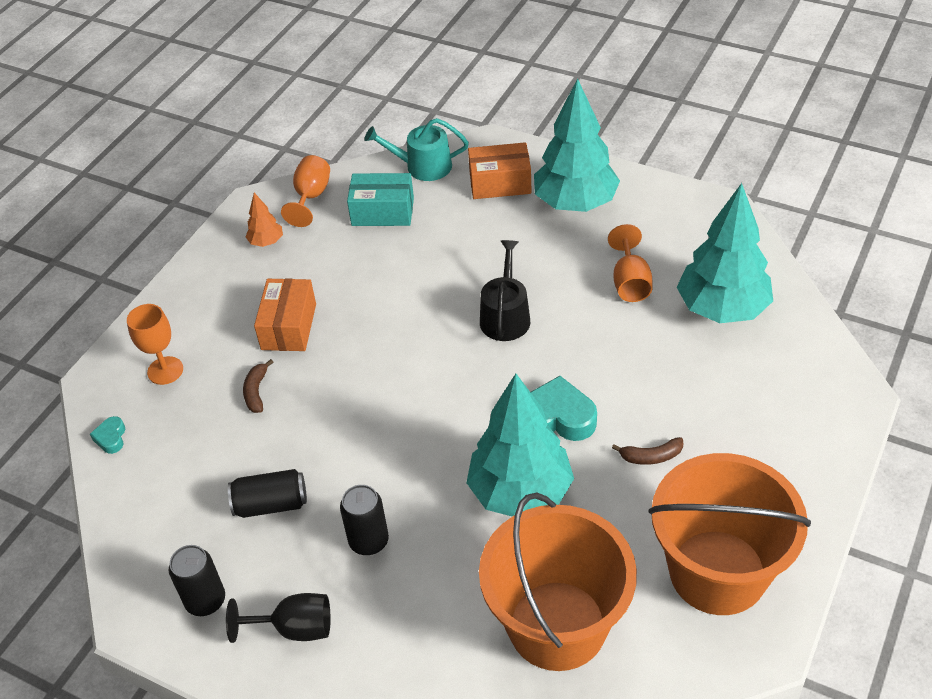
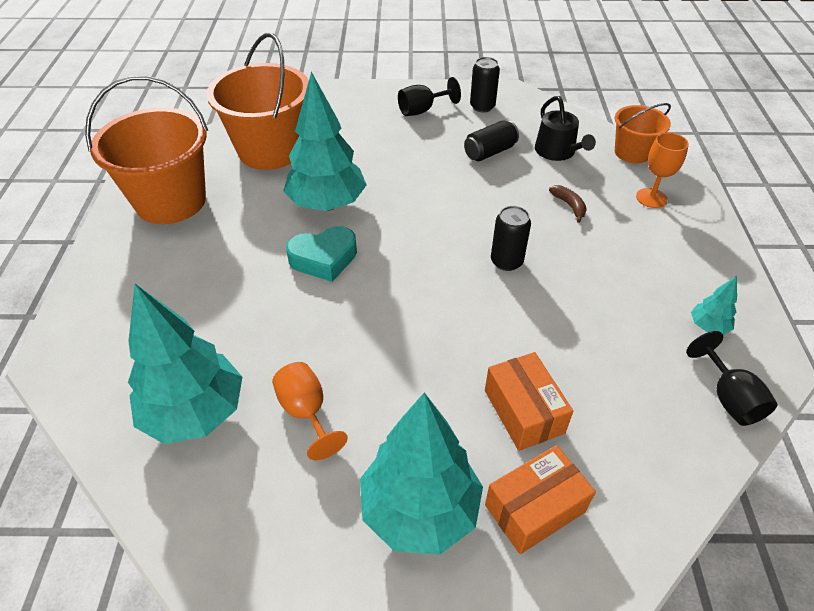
camera: 150 degrees right, 0 degrees up
(111, 438) = (632, 152): turquoise heart -> orange bucket
(266, 242) = (708, 326): orange tree -> turquoise tree
(289, 326) = (597, 257): orange box -> orange box (523, 411)
(311, 197) = (728, 398): orange goblet -> black goblet
(369, 541) = (412, 153): black can -> black can (506, 261)
(382, 212) = (633, 407): turquoise box -> none
(422, 166) = (652, 499): turquoise watering can -> none
(505, 316) = (416, 330): black watering can -> black watering can (557, 152)
(651, 457) = (236, 254): brown banana -> none

